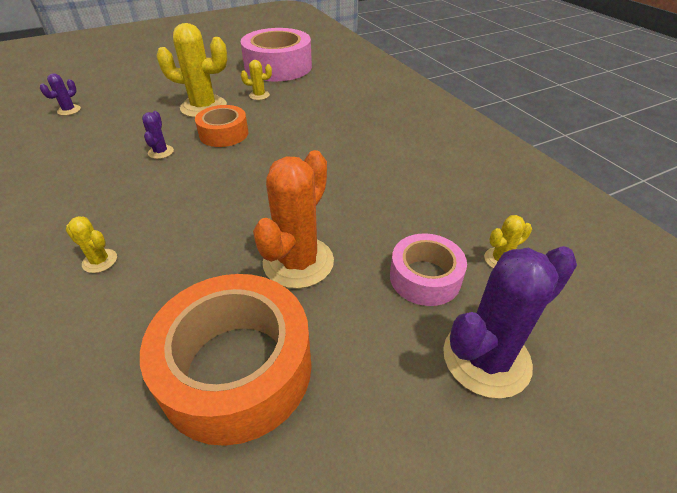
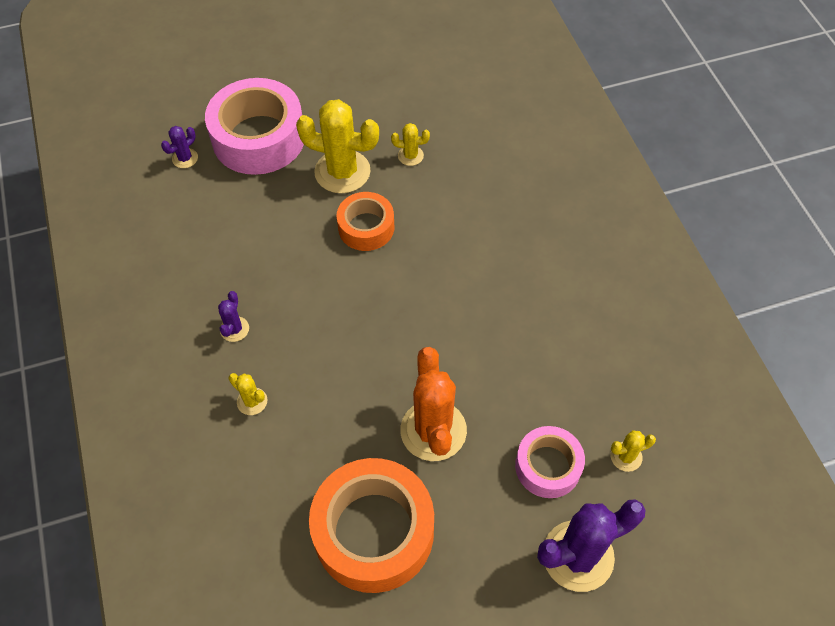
camera: 10 degrees right, 15 degrees up
(161, 152) = (297, 251): purple cactus -> purple cactus (234, 329)
(278, 67) = (439, 93): pink tape -> pink tape (259, 138)
(298, 262) = (433, 430): orange cactus -> orange cactus turned 45 degrees counterclockwise

